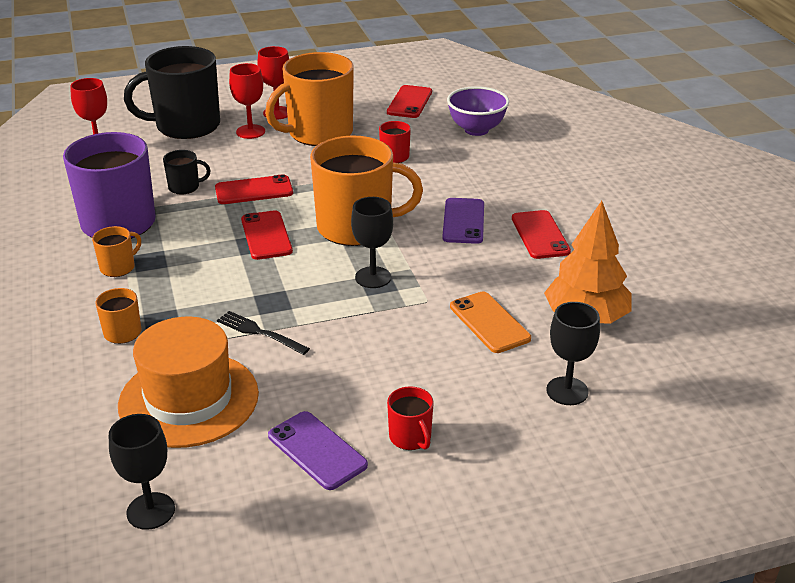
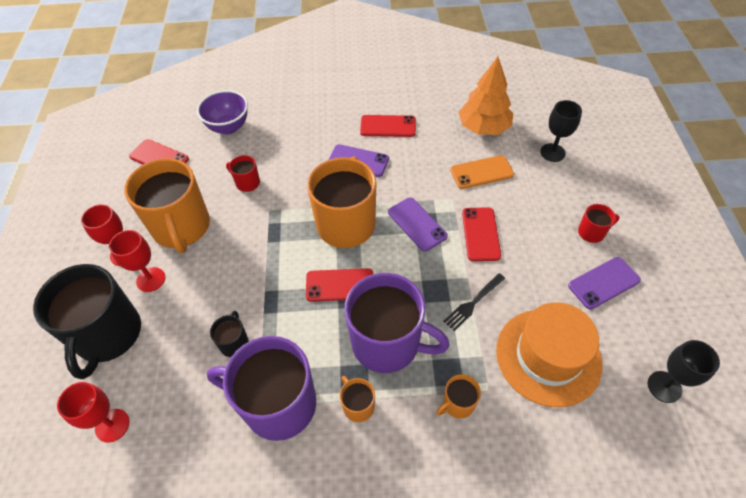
camera: 75 degrees left, 20 degrees up
(195, 276) = (387, 343): none -> purple mug
(254, 190) = (263, 287): red phone -> red phone (480, 234)
(373, 277) = (417, 224): black goblet -> purple phone

